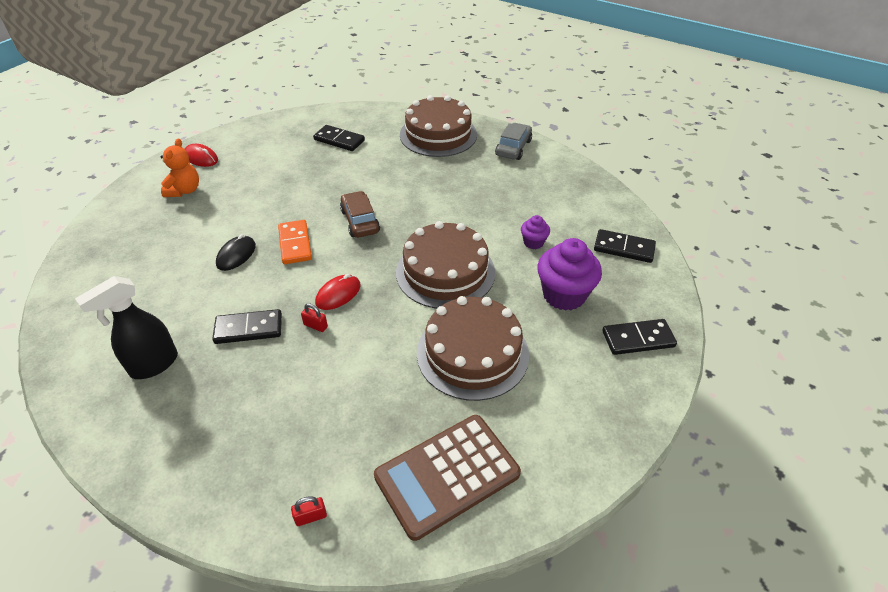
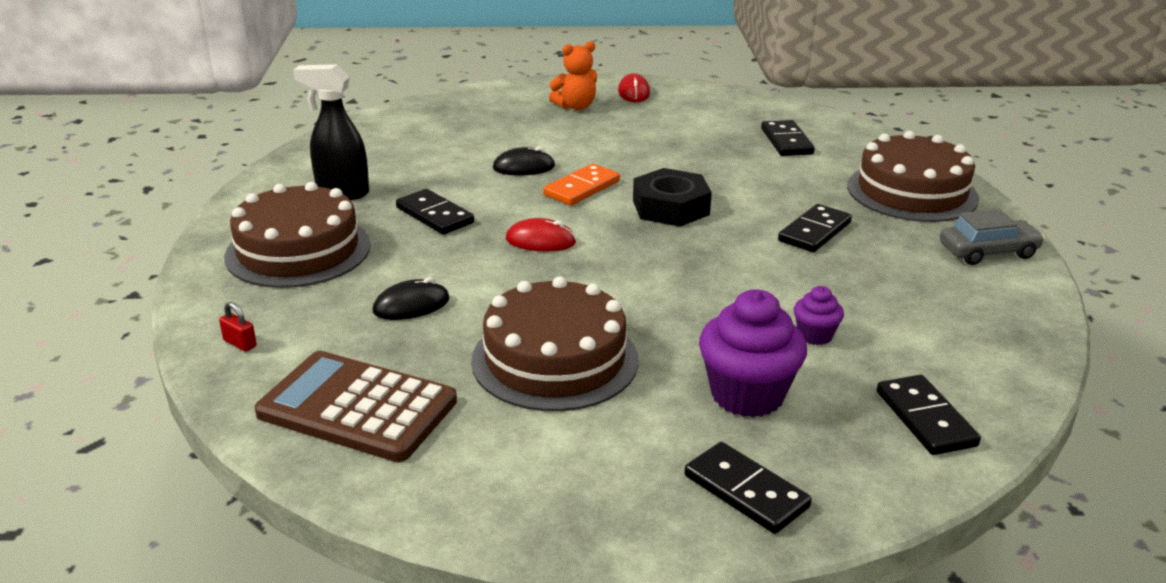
camera: 55 degrees right, 15 degrees down
(315, 326) = (480, 247): red padlock -> none
(352, 394) = (411, 305): none -> black mouse
(360, 221) = (671, 207): brown car -> black nut
(441, 186) = (815, 232): none -> black domino
(445, 272) = (665, 291): brown cake -> brown cake (298, 250)

